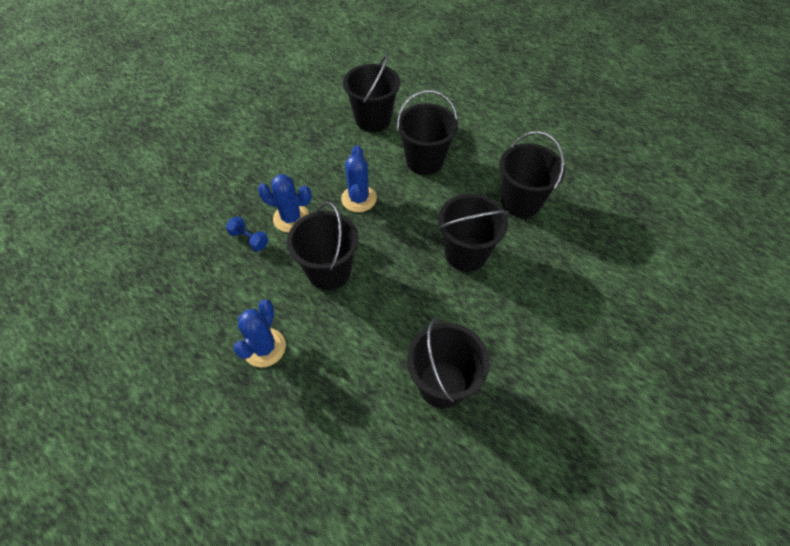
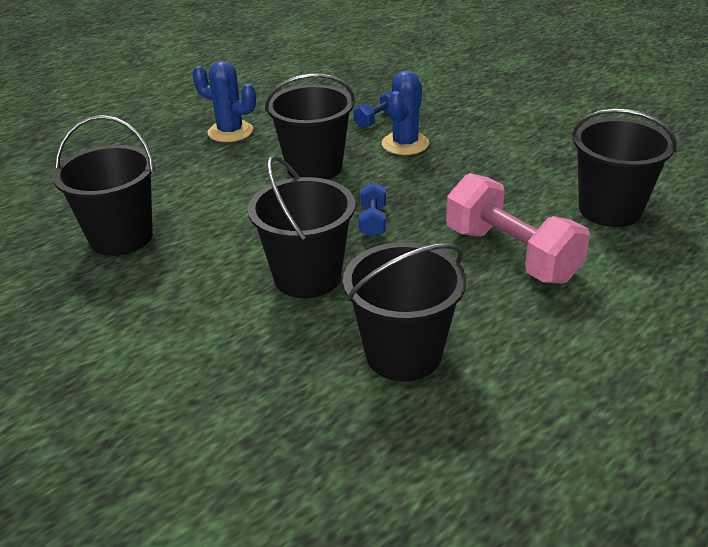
camera: 100 degrees right, 20 degrees down
(359, 199) = (432, 191): blue cactus -> none
(399, 227) = (373, 221): none -> blue dumbbell
(424, 161) = (511, 254): black bucket -> pink dumbbell

